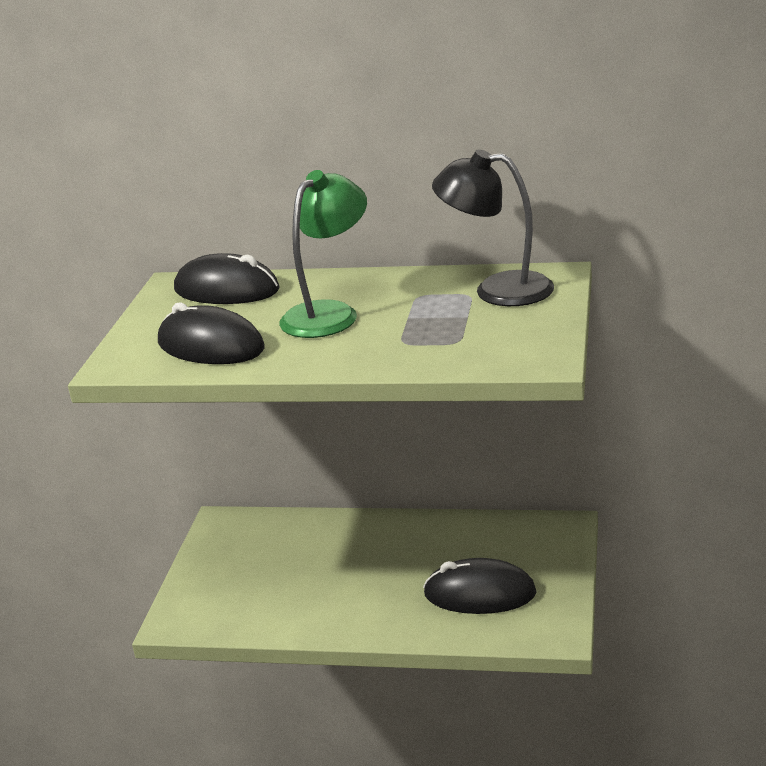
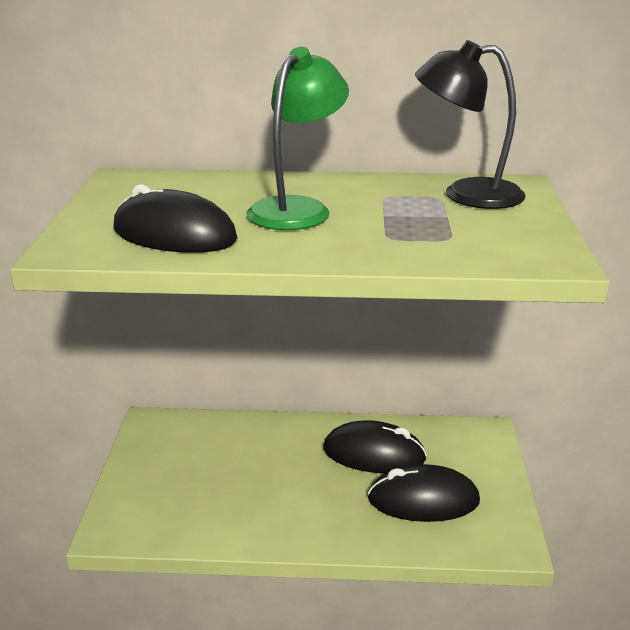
camera: 10 degrees left, 0 degrees up
(226, 290) = (179, 185): black mouse -> black mouse (374, 454)

